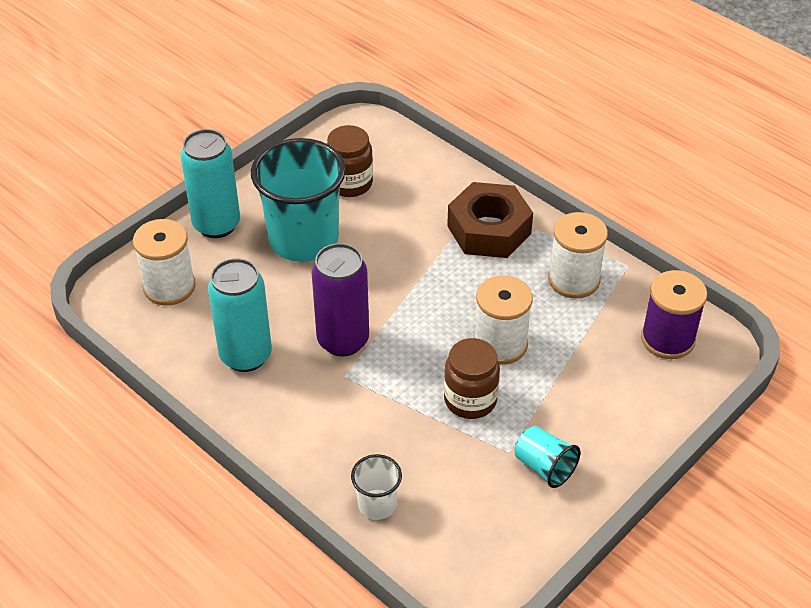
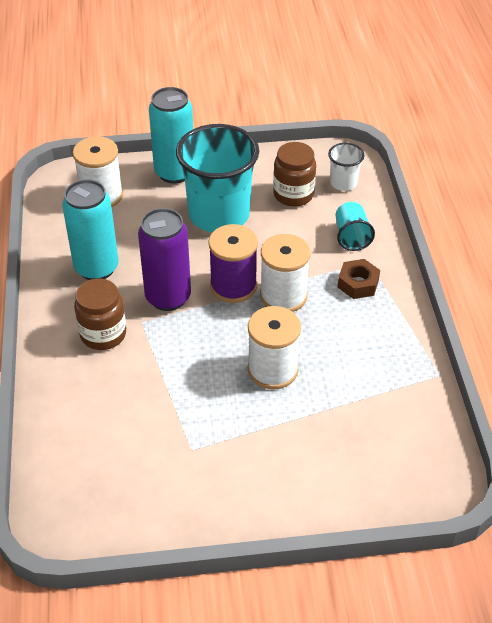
camera: 40 degrees right, 0 degrees up
(377, 504) = (64, 421): white cup -> white cup (343, 183)
(470, 400) = (206, 394): brown jar -> brown jar (103, 334)
(489, 230) = (358, 283): brown nut -> brown nut, size x0.55
(544, 467) = (204, 478): turquoise cup -> turquoise cup (351, 237)
(574, 280) = (382, 359): white spool -> white spool (283, 296)
(667, 339) = (408, 450): purple spool -> purple spool (233, 286)

